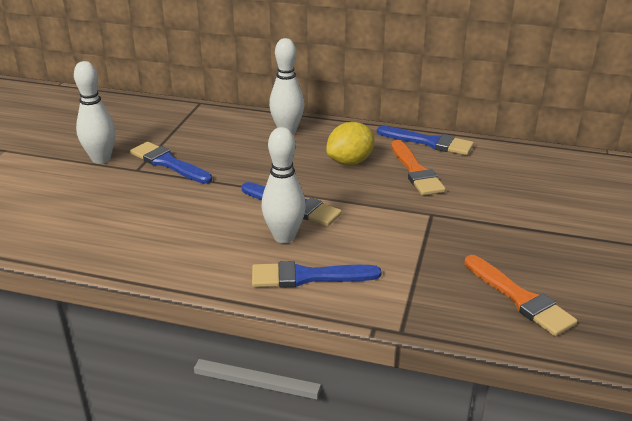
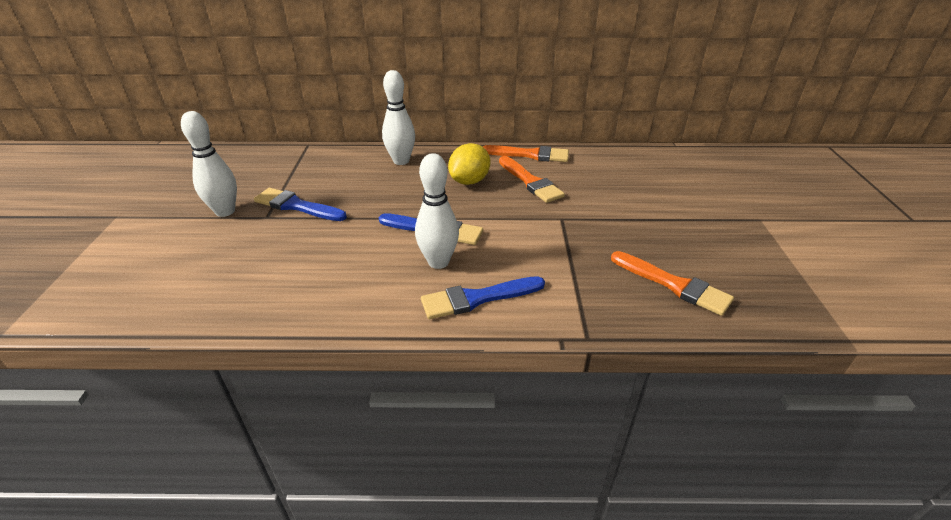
camera: 15 degrees left, 5 degrees up
(429, 142) = (530, 155): blue brush -> orange brush

